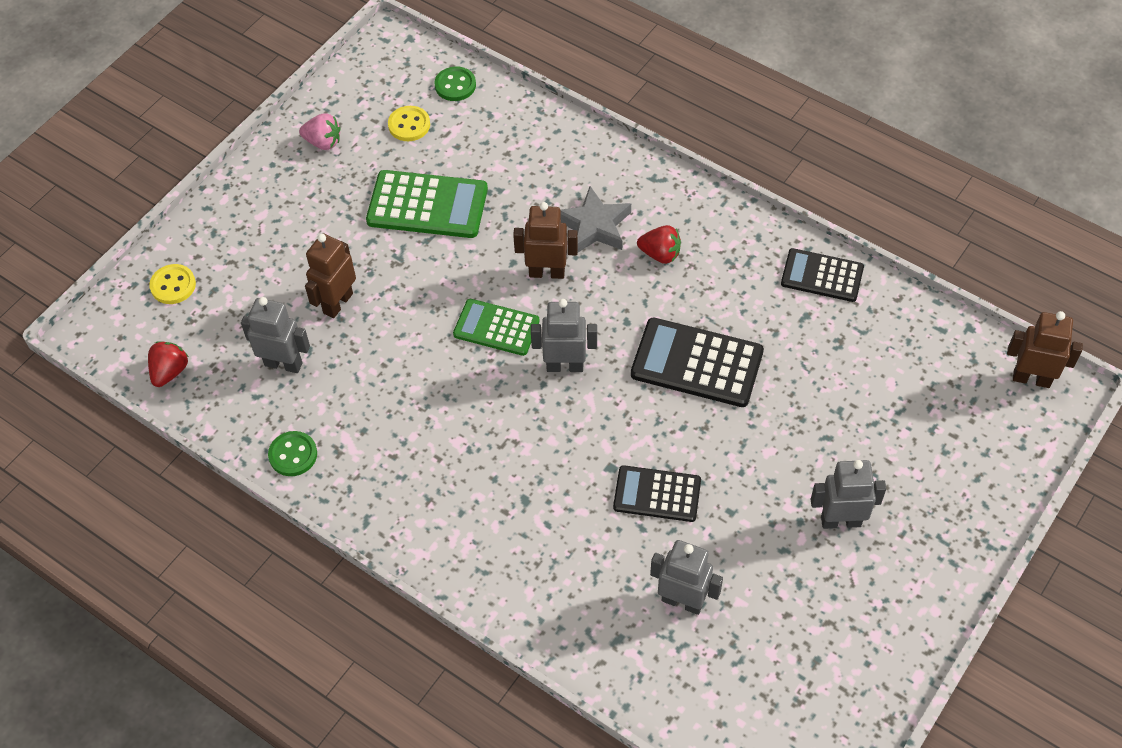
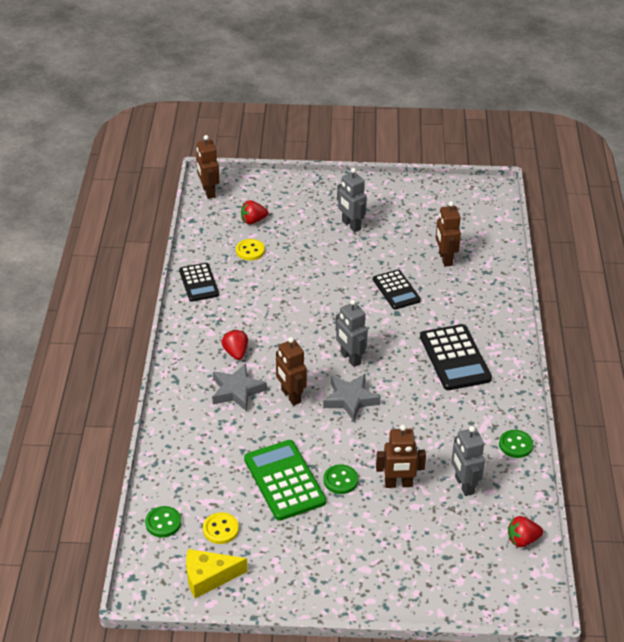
camera: 125 degrees left, 15 degrees down
(173, 285) = (462, 582): yellow button -> yellow button (250, 251)
(323, 142) = (274, 571): pink strawberry -> none
(360, 91) = (208, 577): none -> yellow cheese
(386, 254) = (340, 480): none -> green button
(496, 328) = (350, 399): green calculator -> grey star
(682, 601) = (445, 259): grey robot -> brown robot
(697, 363) = (301, 307): black calculator -> black calculator (455, 358)
(925, 401) = (253, 221): none -> red strawberry

